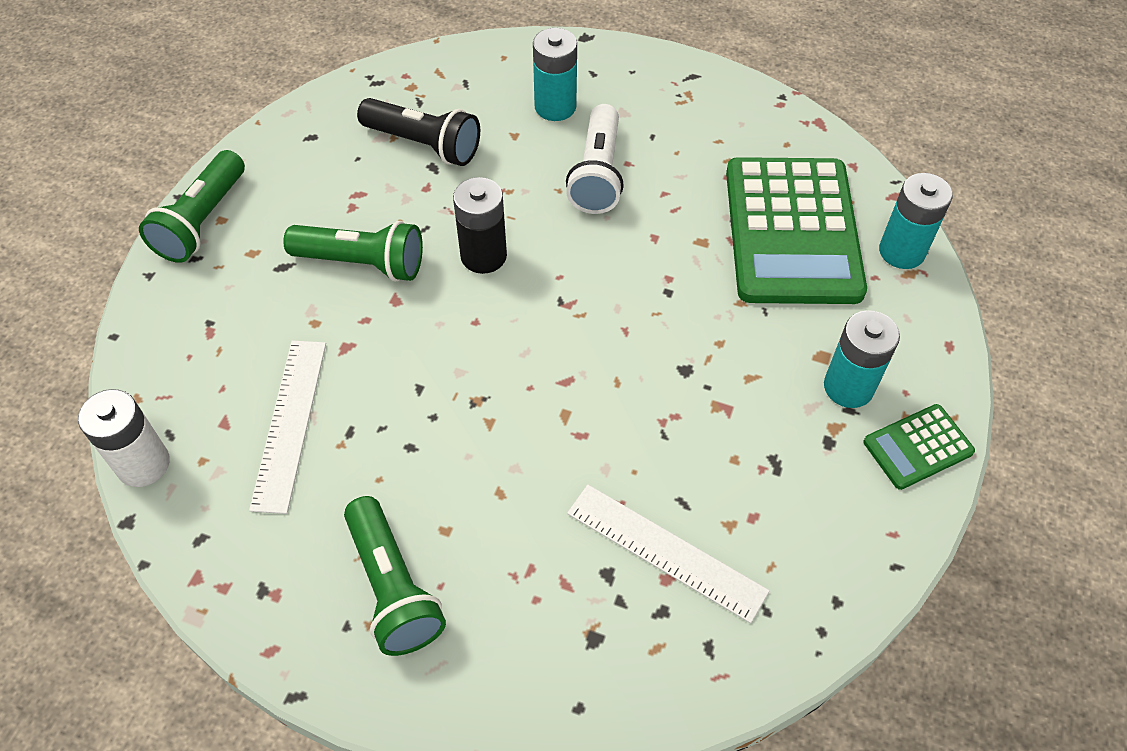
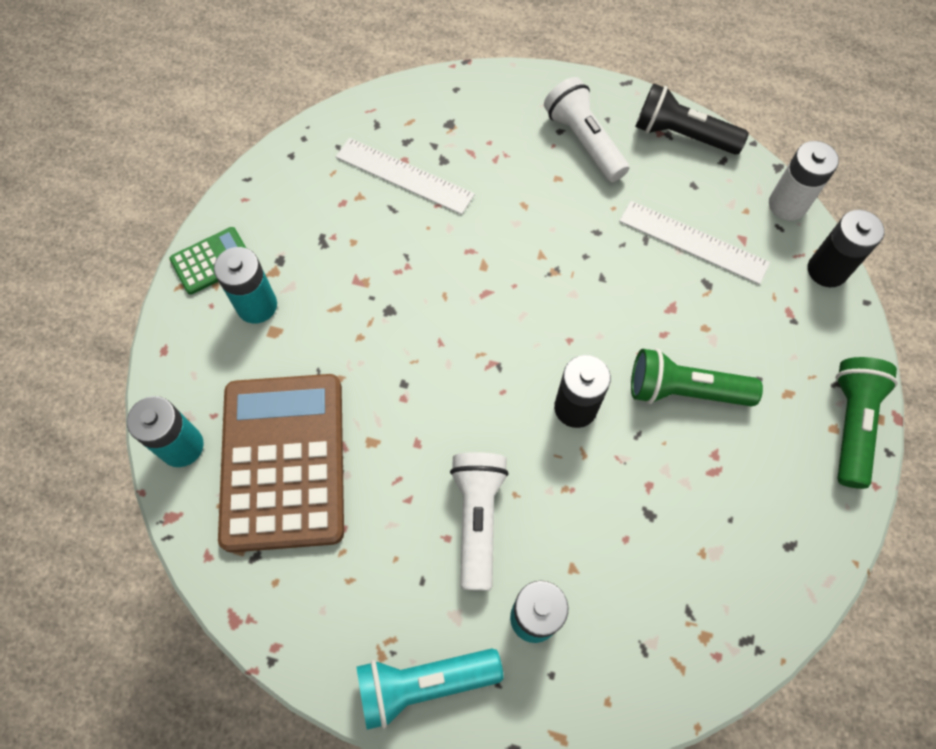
camera: 175 degrees right, 10 degrees up
(139, 375) = (827, 270): none -> black battery
(289, 423) = (693, 242): white ruler -> white ruler turned 60 degrees counterclockwise
(393, 588) = (584, 141): green flashlight -> white flashlight
(424, 144) = (666, 545): black flashlight -> black flashlight (682, 135)
(653, 76) = (423, 683): none -> turquoise flashlight
(792, 231) = (284, 461): green calculator -> brown calculator

